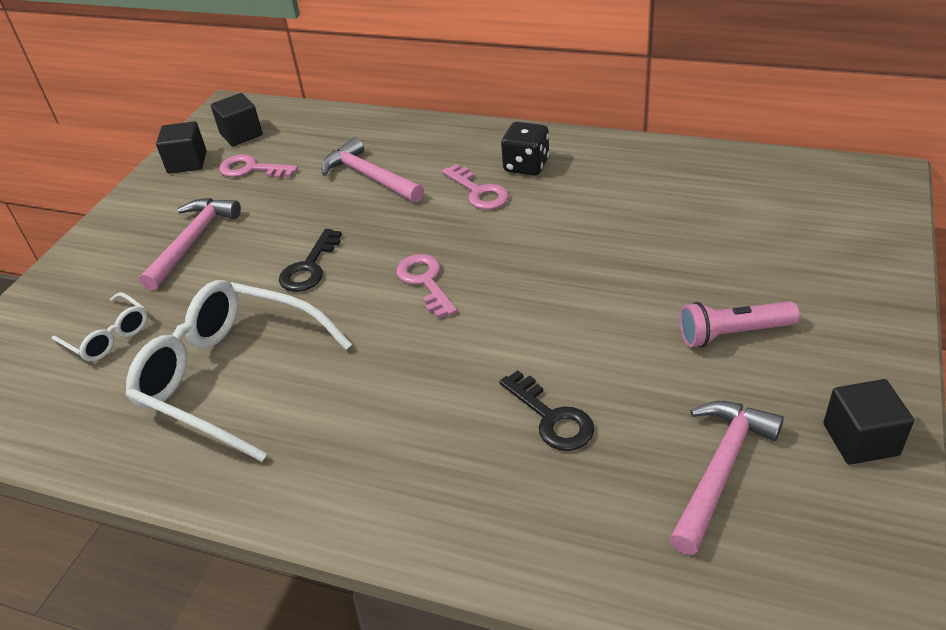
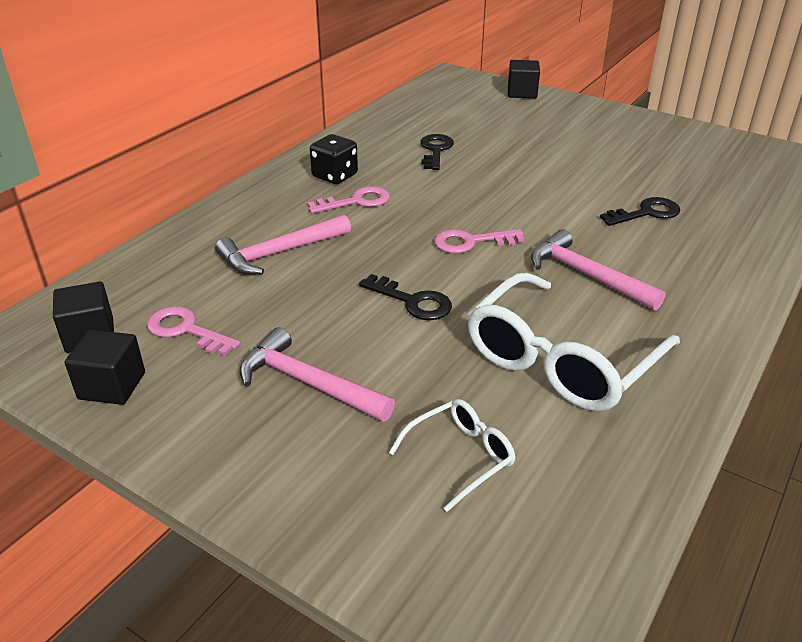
camera: 80 degrees left, 5 degrees down
(251, 169) = (186, 330): pink key -> pink key turned 90 degrees clockwise
(628, 214) = (435, 150): none -> black key
(720, 470) = (697, 171): pink hammer -> pink hammer (586, 275)
(733, 334) = (582, 144): pink flashlight -> none
(860, 439) = (678, 132): black cube -> black cube (522, 93)

